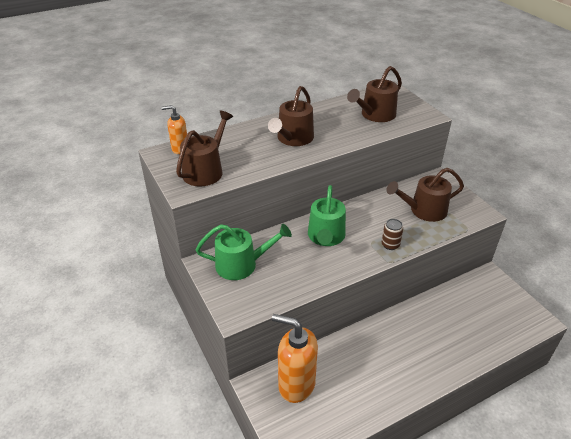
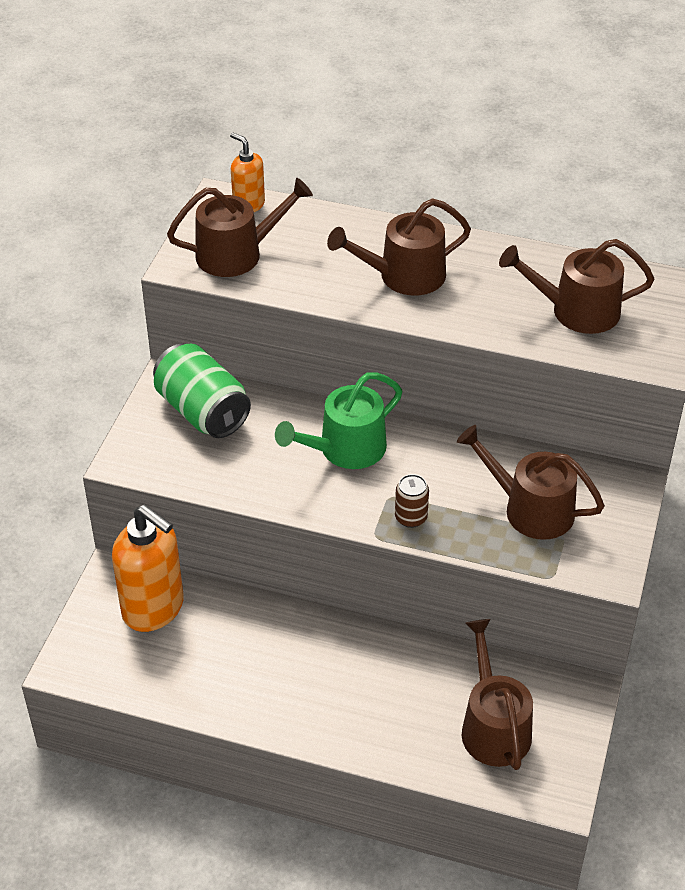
camera: 45 degrees right, 5 degrees up
(241, 264) = (202, 411): green watering can -> green can
(296, 384) = (154, 609): orange soap dispenser -> orange soap dispenser turned 150 degrees clockwise
(485, 315) = (493, 727): none -> brown watering can

